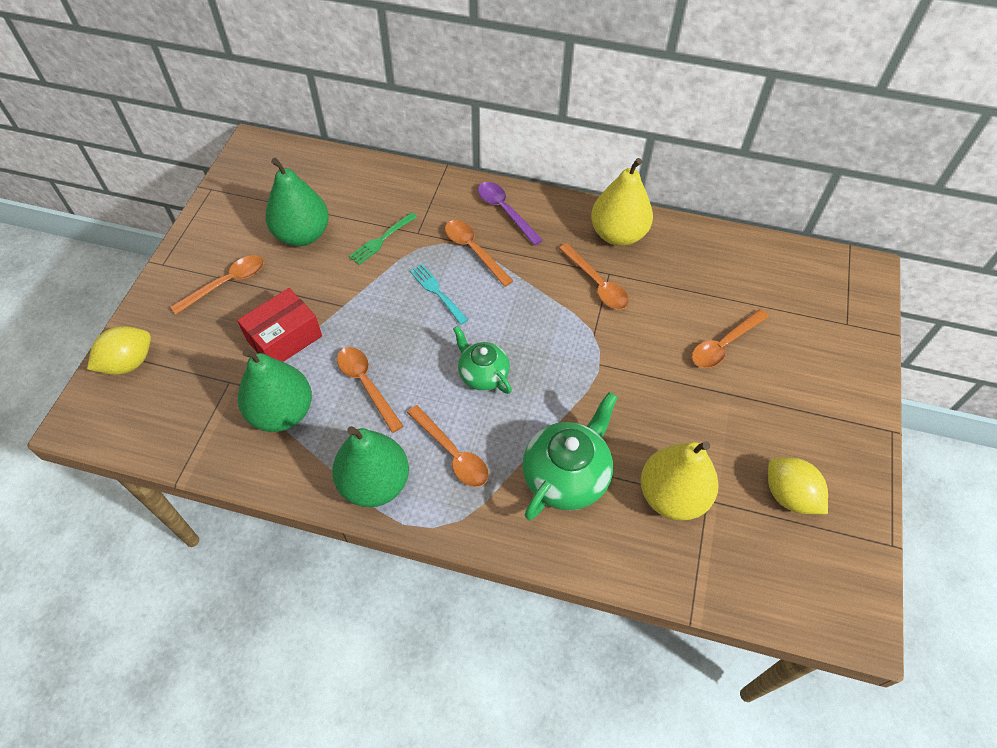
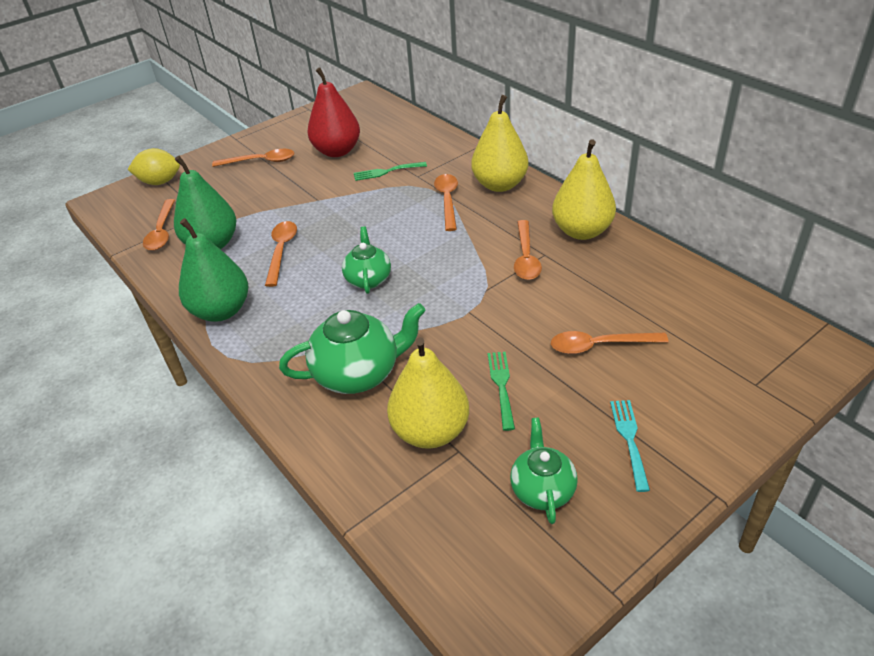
camera: 40 degrees right, 15 degrees down
(284, 338) = (260, 204): red box -> none
(302, 235) = (337, 151): green pear -> red pear
(437, 292) = (392, 216): turquoise fork -> turquoise fork (629, 440)
(452, 453) = (292, 318): orange spoon -> orange spoon (162, 232)
(505, 211) = (499, 185): purple spoon -> yellow pear
(687, 422) = (501, 386): none -> green fork
(789, 495) = (542, 489): yellow lemon -> green teapot

